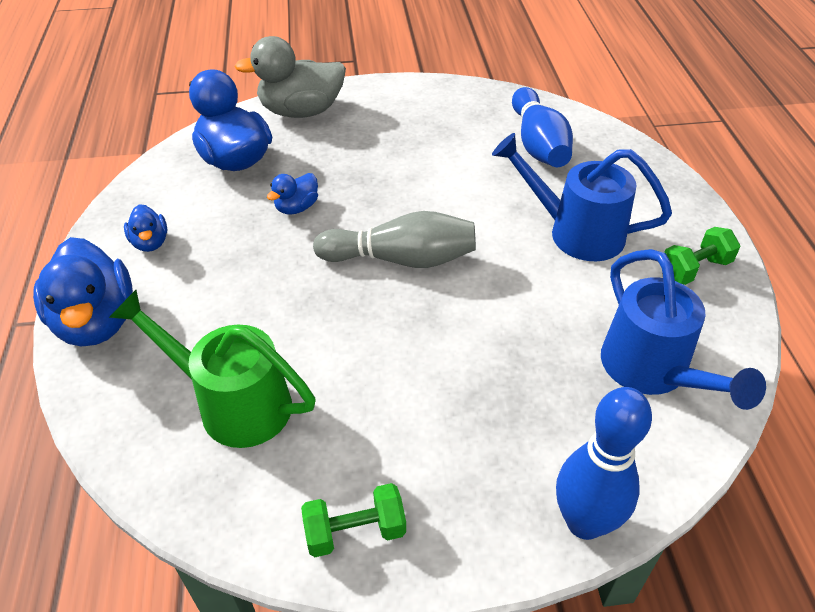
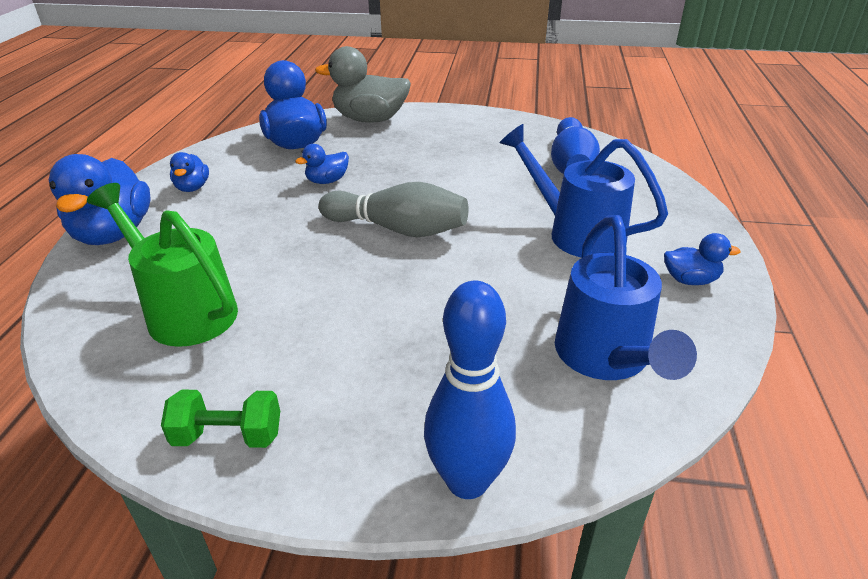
camera: 15 degrees right, 10 degrees down
(694, 269) = (690, 280): green dumbbell -> blue duck

